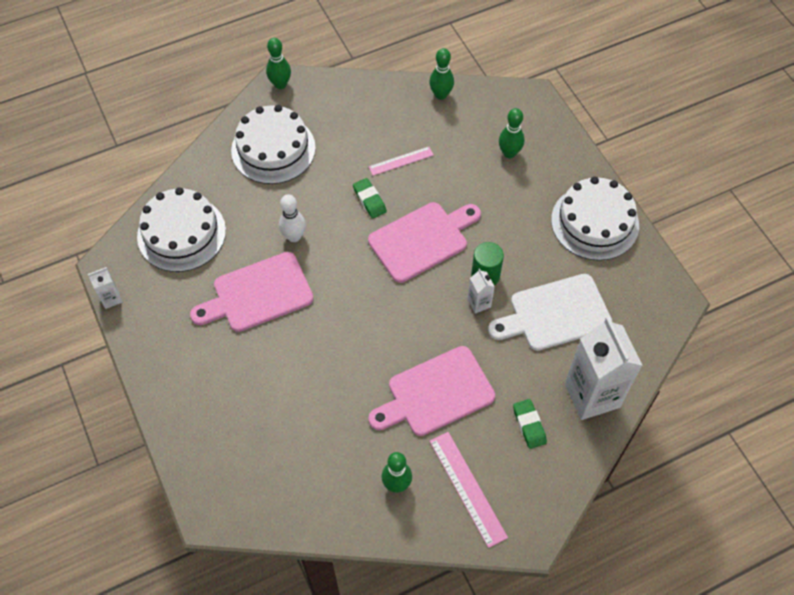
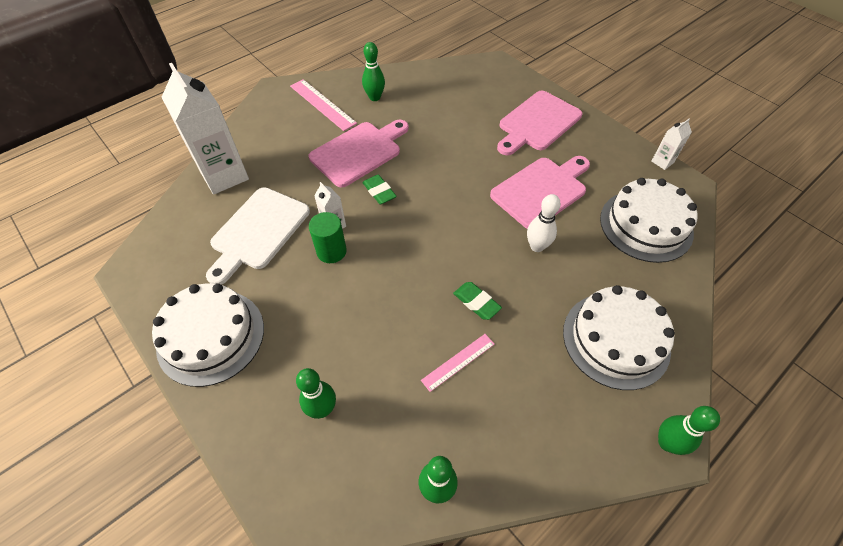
camera: 165 degrees right, 5 degrees down
(422, 240) = (405, 272): pink cutting board -> pink cutting board (537, 123)
(529, 425) = (278, 147): green eraser -> green eraser (379, 192)
(555, 314) = (258, 231): white cutting board -> white cutting board turned 150 degrees clockwise

